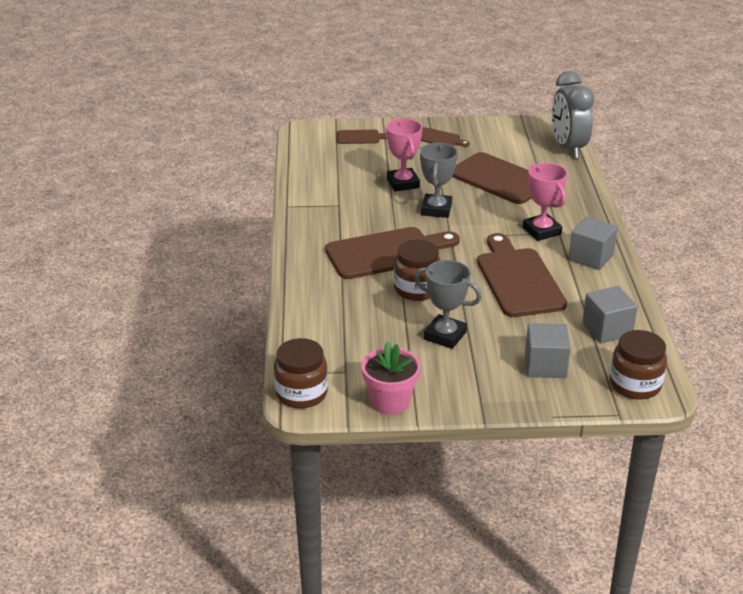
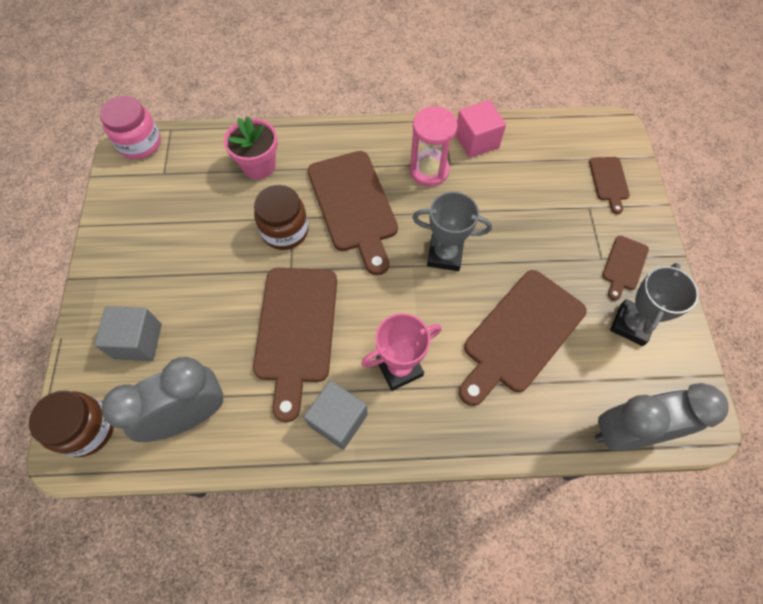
camera: 90 degrees right, 30 degrees up
(301, 393) = (140, 143): brown jar -> pink jar
(314, 191) = (476, 141): none -> pink cube
(347, 215) = (429, 171): none -> pink hourglass
(390, 401) = (114, 206): pink flower pot -> pink flower pot (259, 166)
(403, 183) = (502, 223): pink trophy -> none
(445, 335) = (203, 253): grey trophy -> grey trophy (631, 324)
(518, 279) = (296, 330): brown cutting board -> brown cutting board turned 105 degrees clockwise
(607, 329) = (189, 415): grey cube -> grey clock

